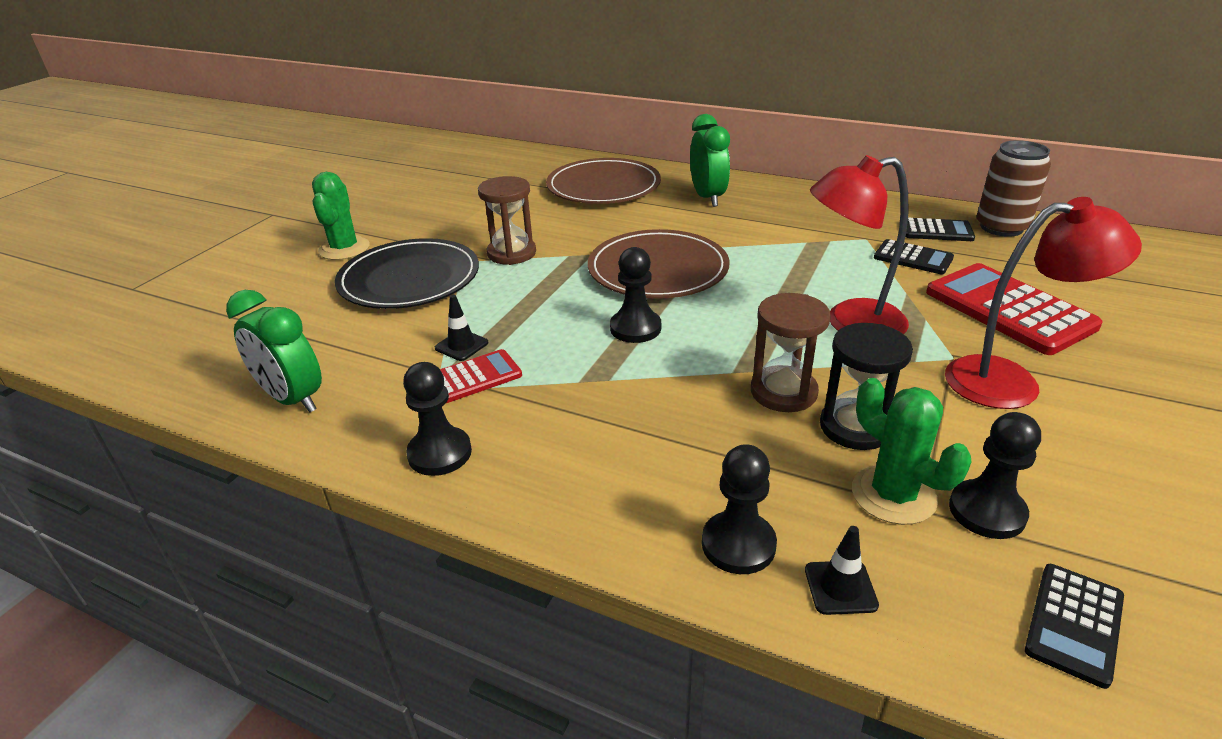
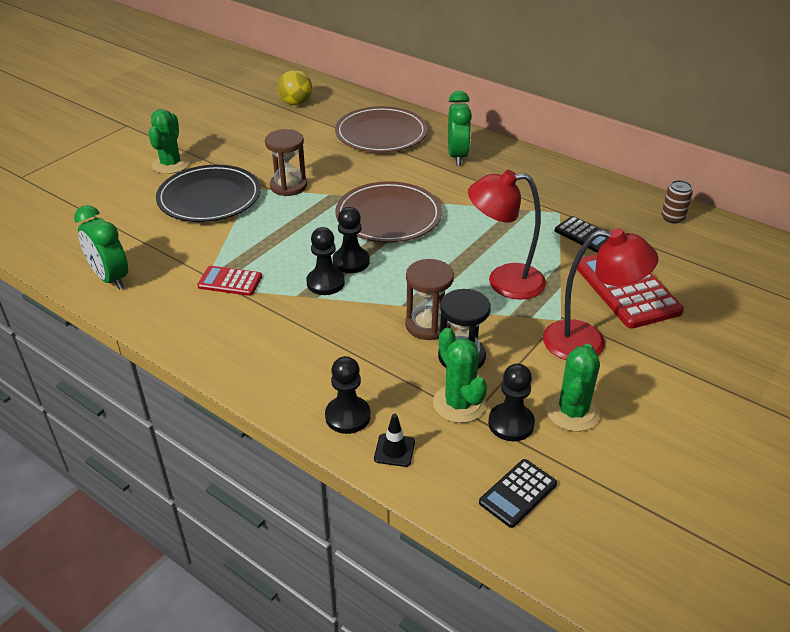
camera: 10 degrees right, 5 degrees up
(440, 453) = (191, 330): black pawn -> black pawn (325, 283)
(461, 345) = (228, 256): black traffic cone -> none
(475, 377) = (230, 281): red calculator -> red calculator turned 150 degrees counterclockwise
(485, 169) = (296, 103): none -> yellow ball
(936, 231) = (619, 213): black calculator -> none
(1001, 227) = (672, 218): brown can -> brown can, size x0.58
(1060, 478) = (572, 412): none -> green cactus

